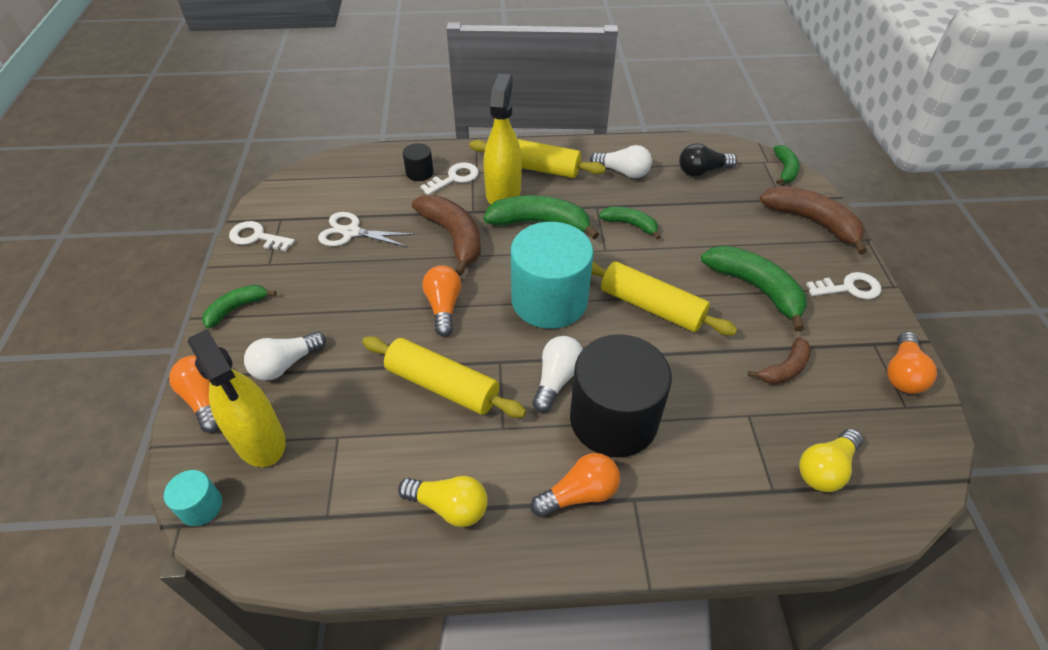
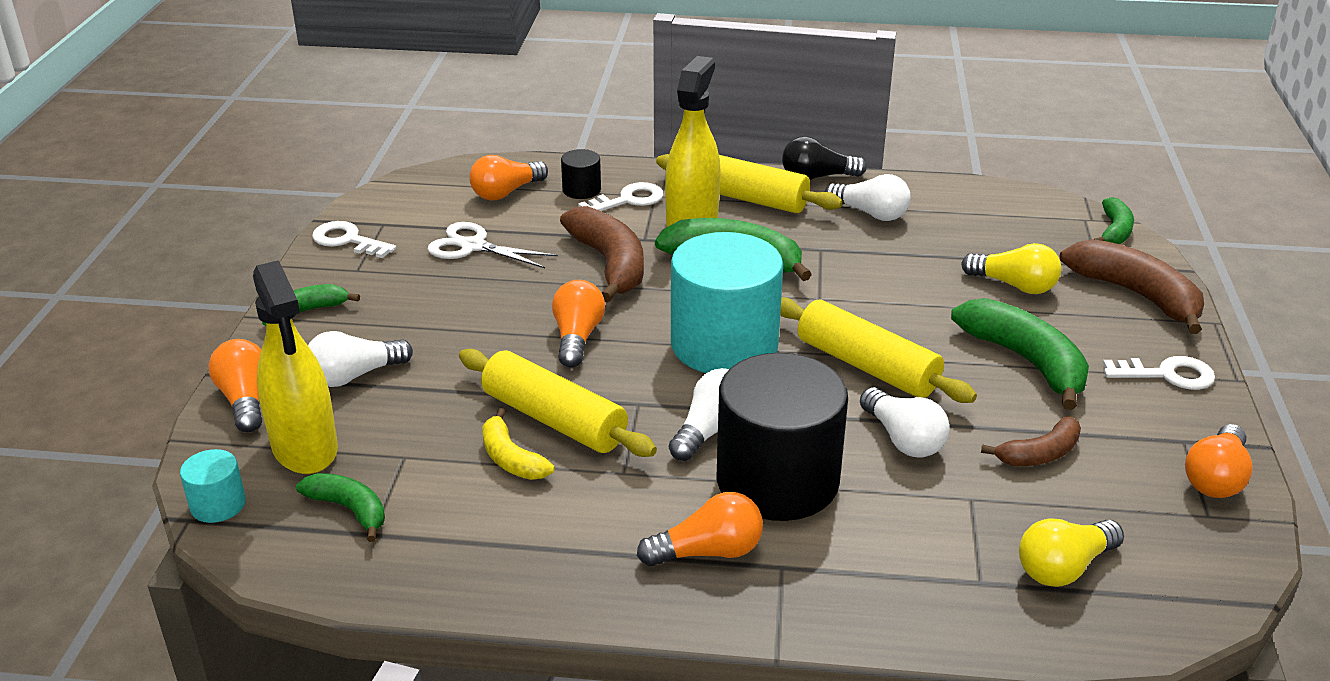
camera: 10 degrees right, 15 degrees down
(366, 181) = (506, 192): none -> orange light bulb
(418, 427) = (511, 458): none -> yellow banana
(449, 506) = (531, 543): yellow light bulb -> yellow light bulb (1014, 285)
(630, 224) = (863, 273): green banana -> green banana (349, 509)
(691, 369) = (903, 439): none -> white light bulb
(702, 171) = (988, 222): black light bulb -> black light bulb (817, 177)

